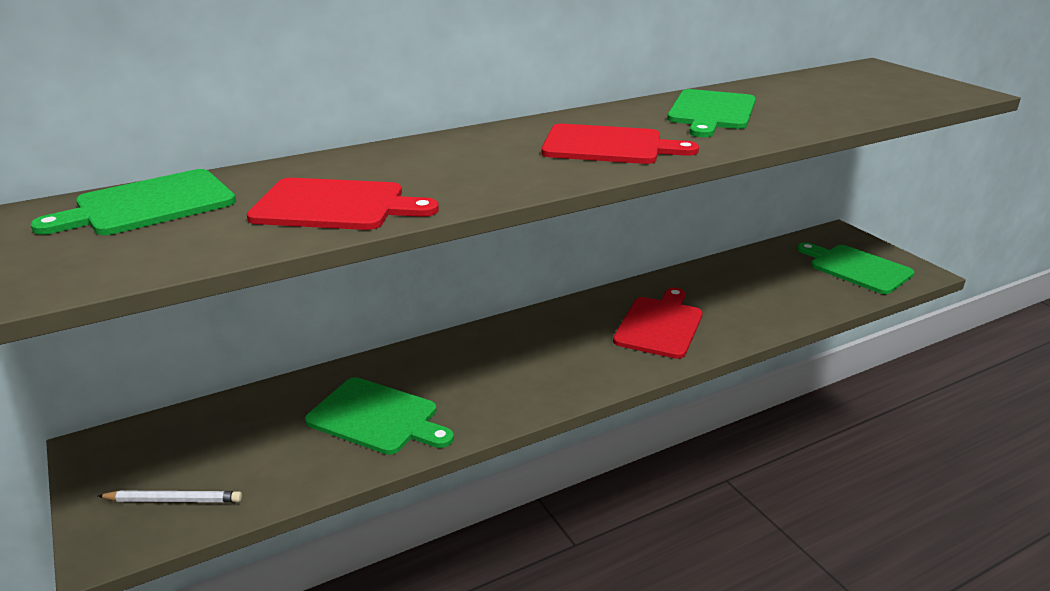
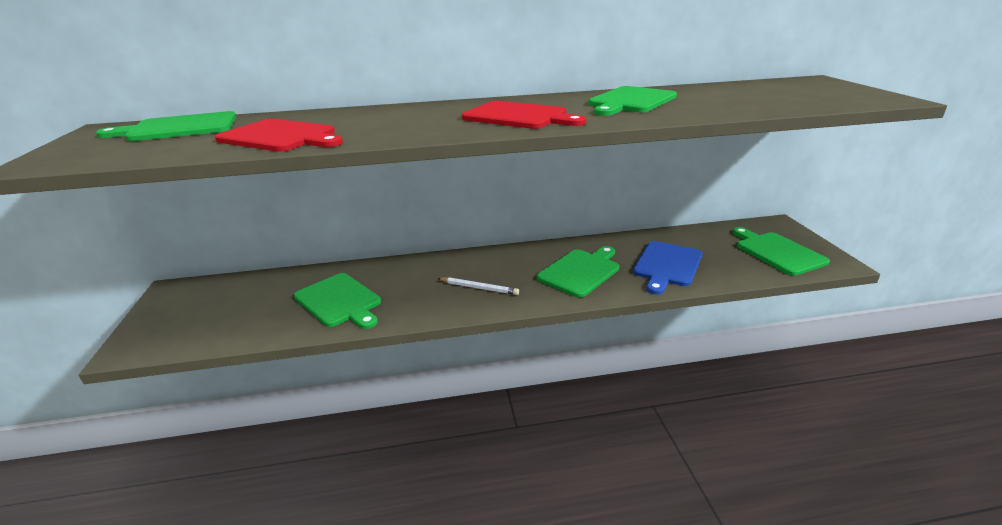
camera: 20 degrees right, 0 degrees up
(174, 500) = (185, 329): white pencil -> white pencil (479, 288)
(659, 325) = (580, 271): red cutting board -> green cutting board
(752, 302) = (667, 265): none -> blue cutting board

